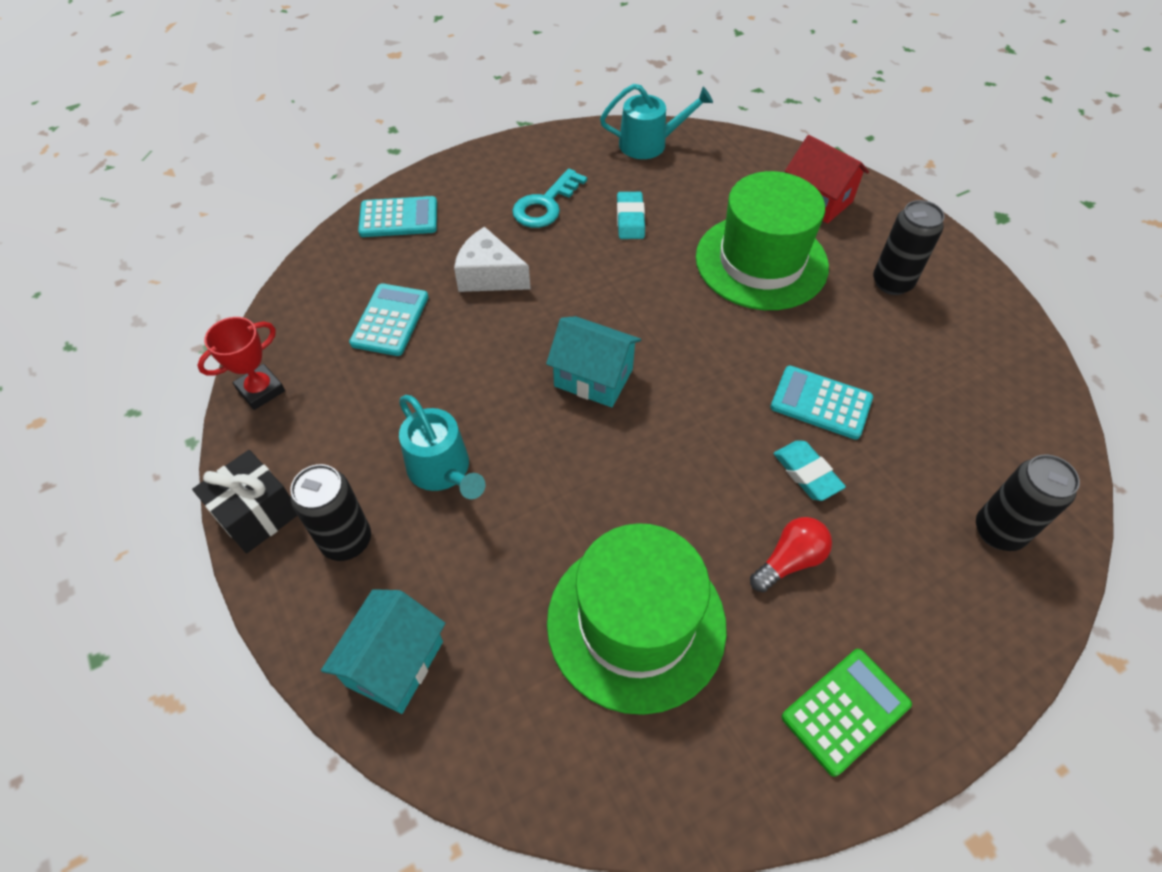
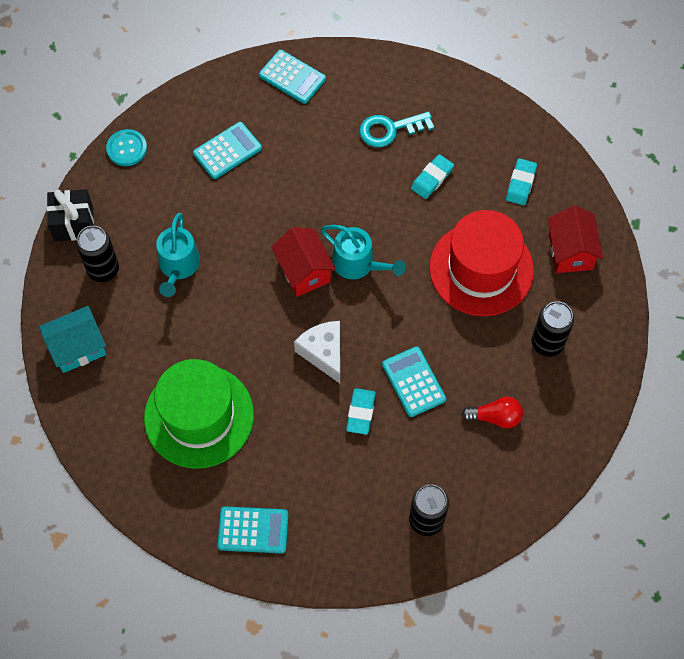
camera: 40 degrees right, 10 degrees up
(261, 390) = (127, 148): red trophy -> turquoise button
(489, 275) = (308, 159): white cheese -> white cheese (323, 353)
(593, 378) = (304, 271): turquoise house -> red house
(649, 144) = (506, 126): turquoise watering can -> turquoise watering can (358, 264)
(713, 177) = (521, 184): none -> turquoise eraser
(761, 262) = (481, 269): green hat -> red hat
(789, 561) = (302, 447): red light bulb -> red light bulb (495, 417)
(845, 710) = (253, 530): green calculator -> turquoise calculator

